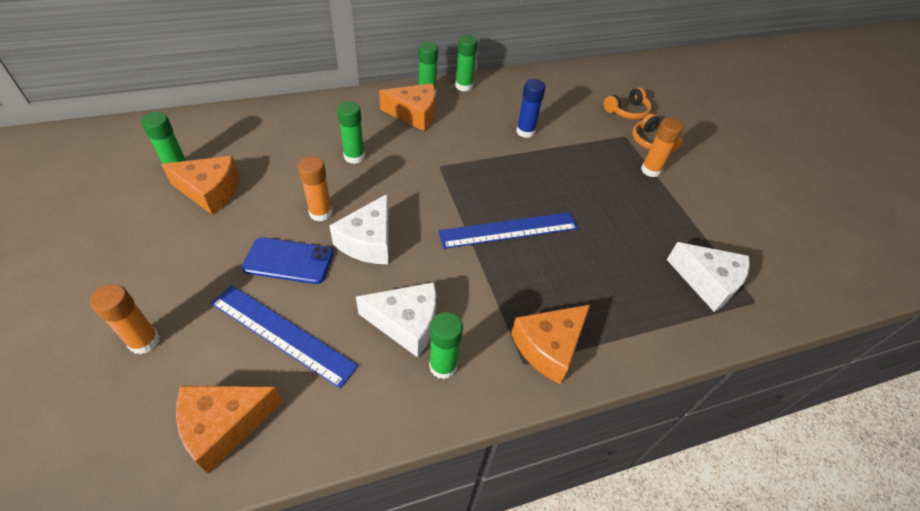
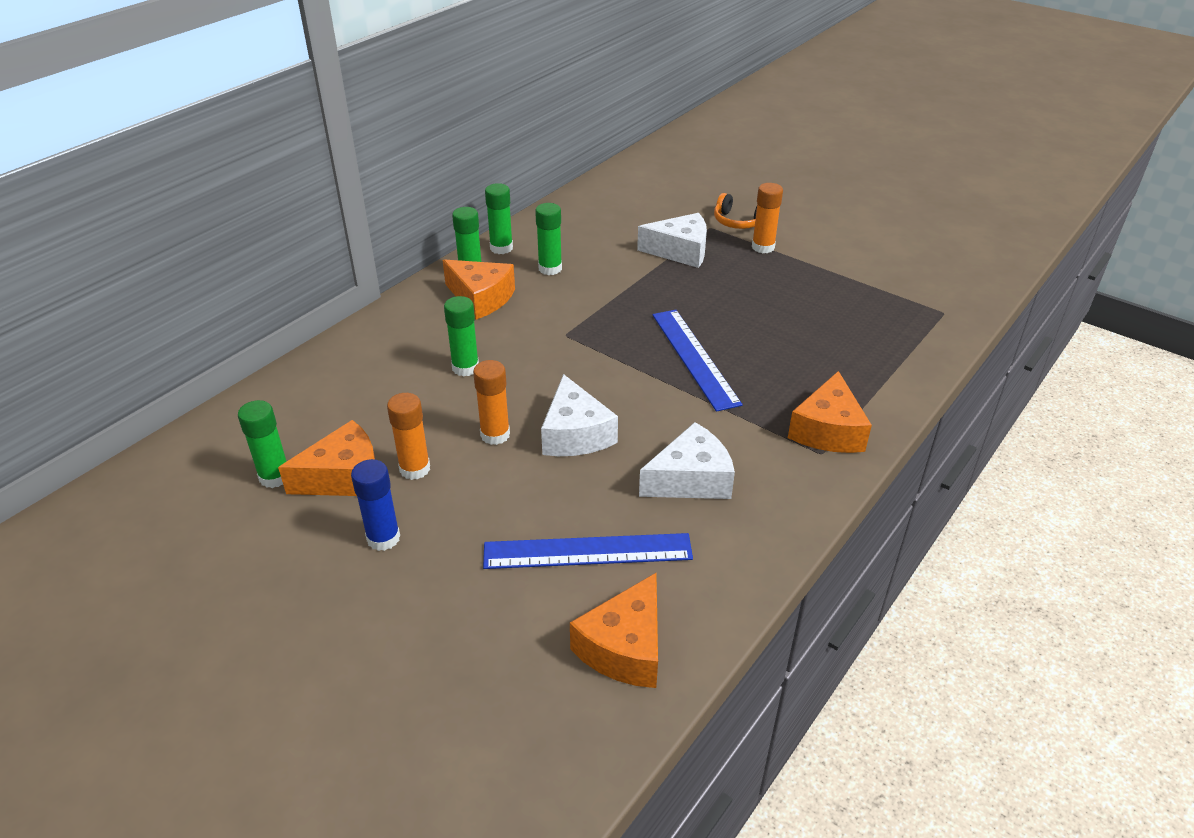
camera: 30 degrees left, 10 degrees down
(144, 341) = (456, 637): orange glue stick -> orange glue stick (415, 469)
(289, 261) = (516, 491): blue phone -> none
(414, 114) = (481, 298): orange cheese -> orange cheese turned 60 degrees clockwise
(443, 366) = (759, 492): green glue stick -> green glue stick (550, 268)
(509, 230) = (695, 358): blue ruler -> blue ruler turned 60 degrees counterclockwise
(525, 131) = (613, 264): blue glue stick -> blue glue stick (383, 538)
(627, 111) = (688, 203): orange headphones -> none
(707, 282) = (897, 316): white cheese -> white cheese (680, 251)

